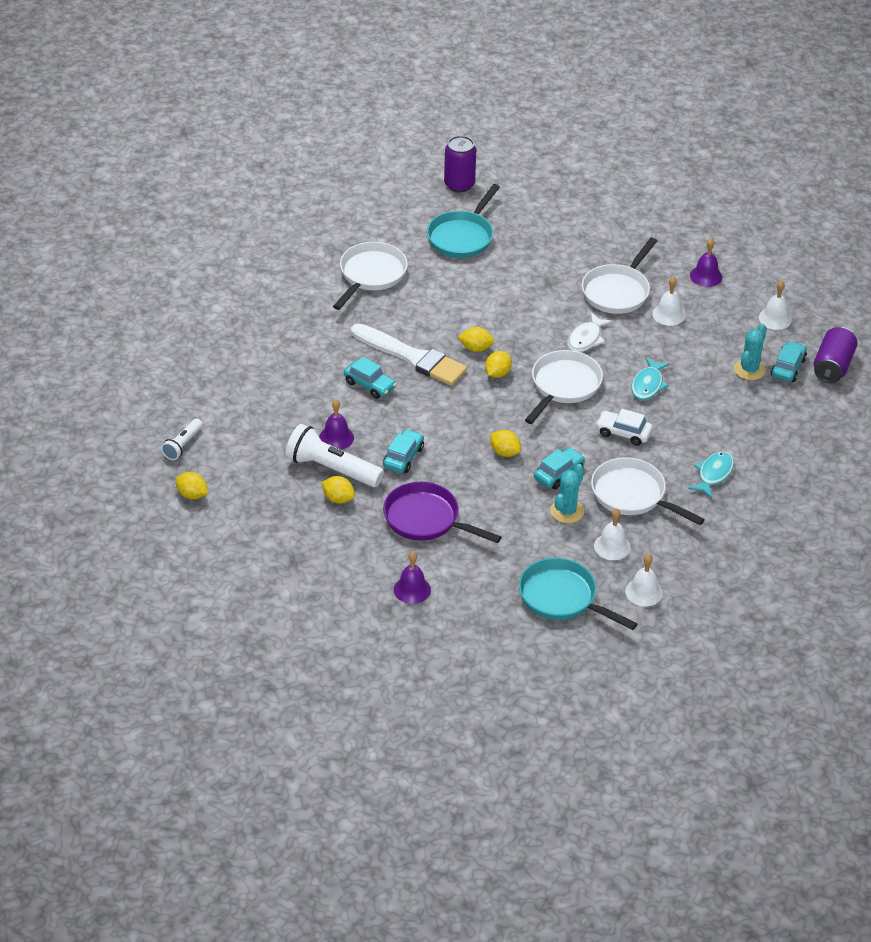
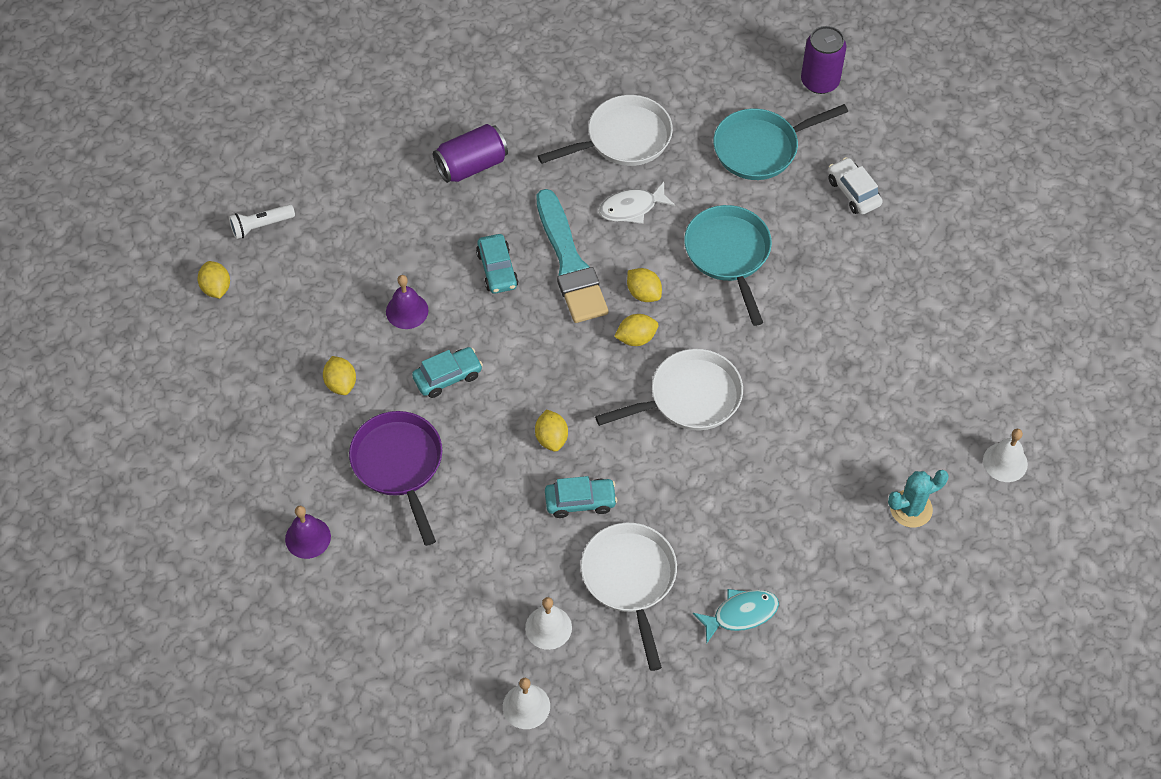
camera: 40 degrees right, 15 degrees up
(332, 469) = (368, 344): white flashlight -> none
(412, 357) = (570, 263): white brush -> turquoise brush
(562, 598) = (439, 652): turquoise pan -> turquoise pan (729, 255)
(567, 511) = (544, 552): turquoise cactus -> none
(586, 338) = (769, 354): white fish -> white fish (631, 208)
(617, 291) = (861, 316): white pan -> none
(623, 433) = (695, 497): white car -> white car (853, 192)
(648, 385) = (780, 455): turquoise fish -> none
(668, 314) = (889, 381): white bell -> none
(706, 276) = (979, 358): purple bell -> none
(788, 367) = (957, 534): turquoise car -> none
(832, 366) = (1011, 567): purple can -> purple can (471, 165)

